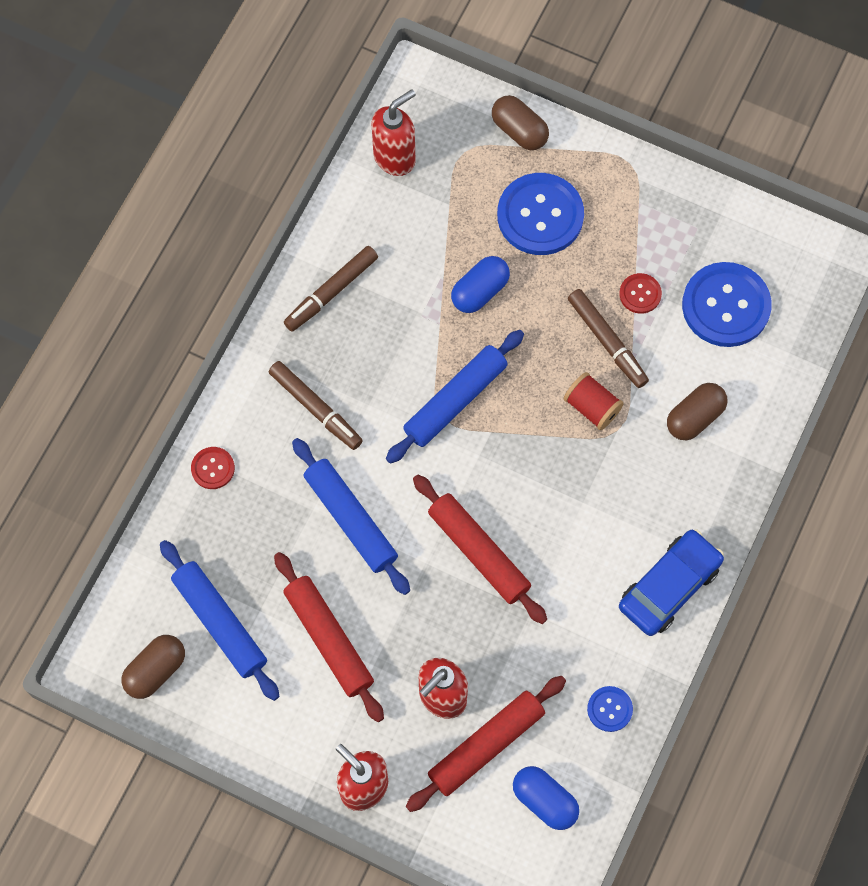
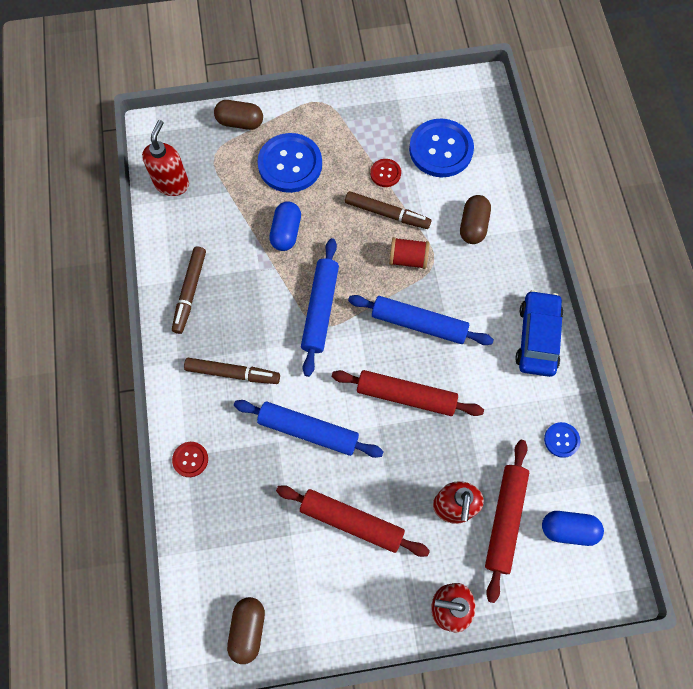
camera: 35 degrees left, 0 degrees up
(220, 623) = (269, 563): blue rolling pin -> blue rolling pin (419, 324)

